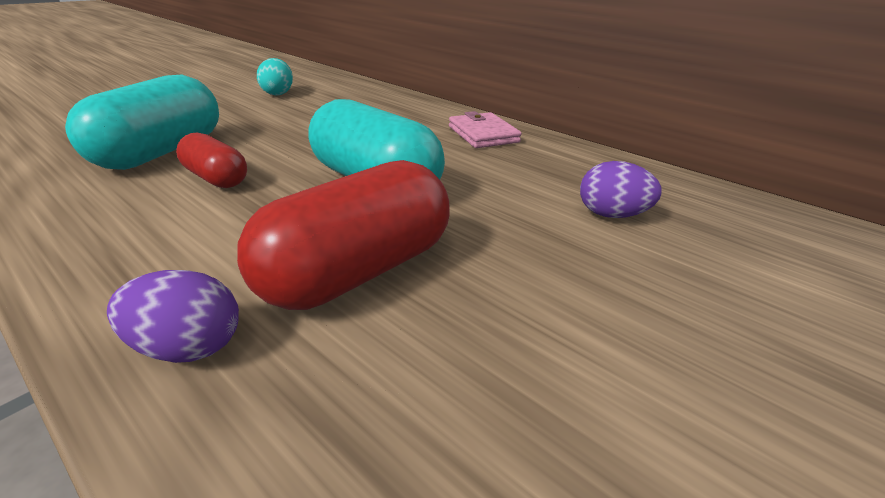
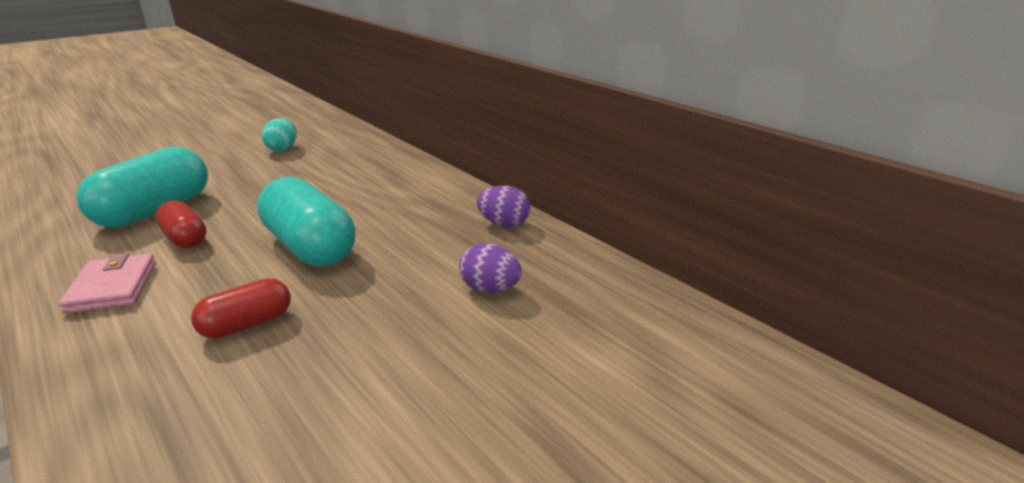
camera: 10 degrees right, 5 degrees down
(189, 346) = (104, 369): purple egg -> purple egg (504, 223)
(358, 270) = (247, 324): red capsule -> red capsule, size x0.55
(483, 134) = (441, 200): pink wallet -> pink wallet (113, 287)

